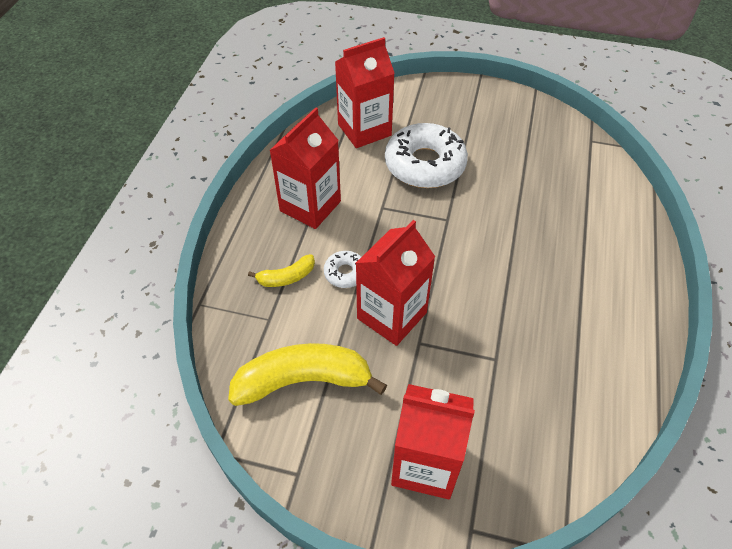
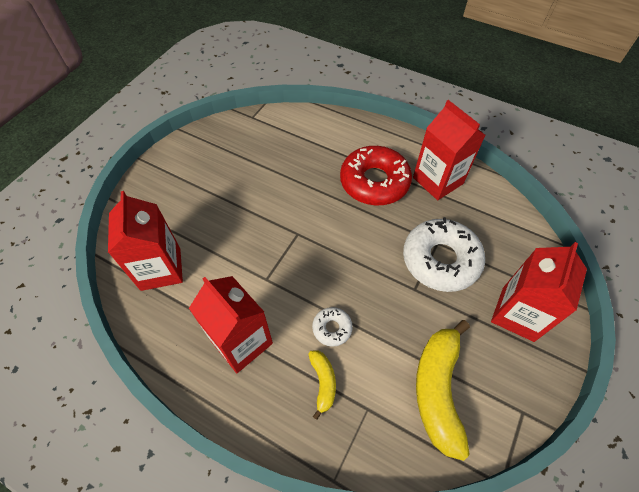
camera: 75 degrees left, 5 degrees up
(392, 315) = (385, 302): red carton -> red carton (438, 180)
(425, 164) = (229, 232): white donut -> white donut (440, 260)
(558, 277) = (374, 182): none -> red donut

